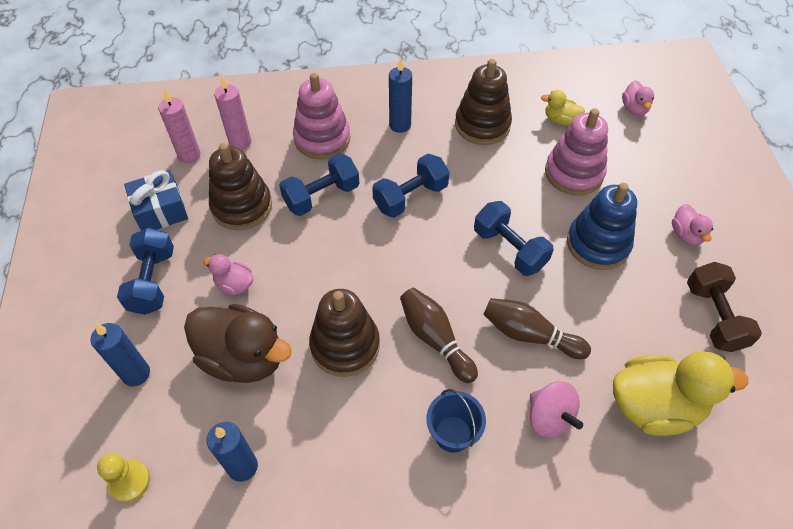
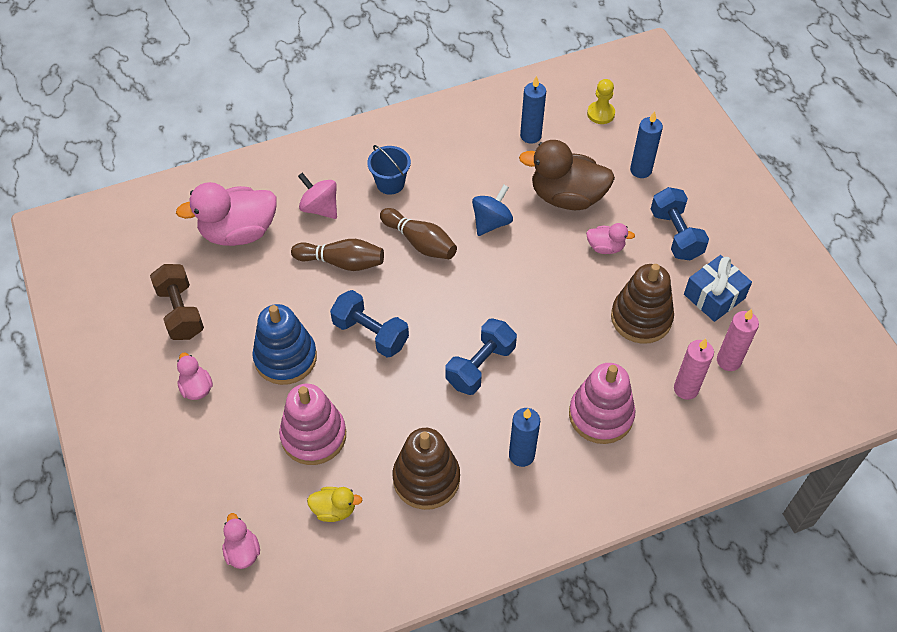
camera: 165 degrees right, 0 degrees up
(322, 196) = (569, 346): blue dumbbell -> none
(345, 345) = (491, 222): brown stacking toy -> blue spinning top
(654, 406) = (239, 232): yellow duck -> pink duck

